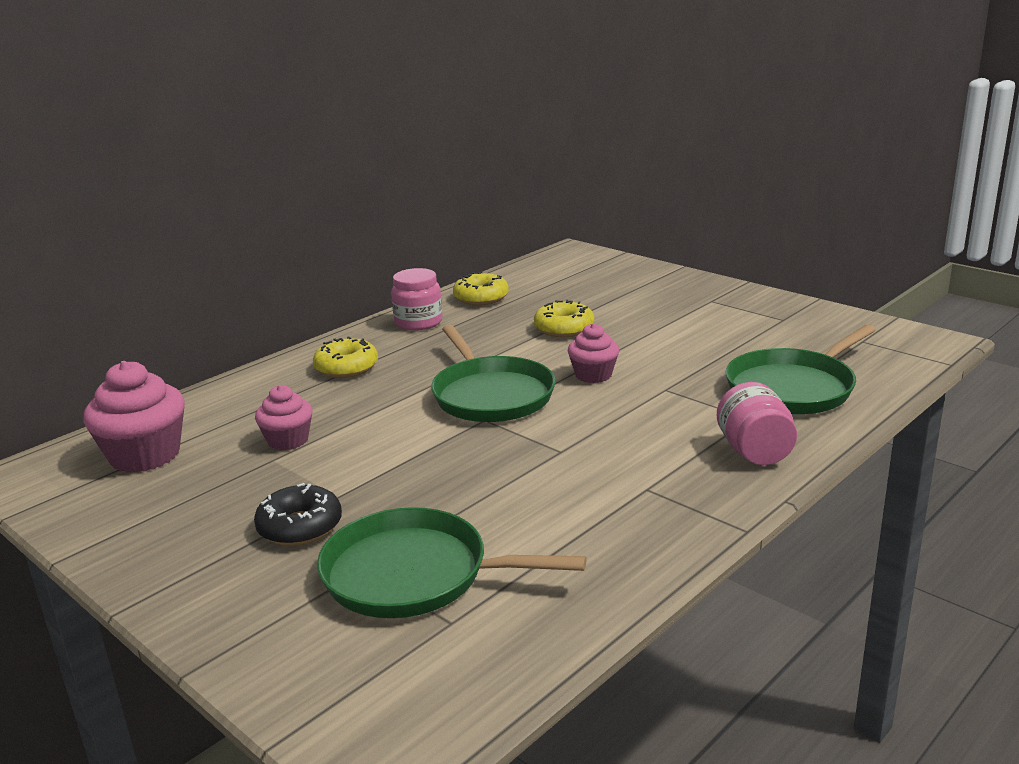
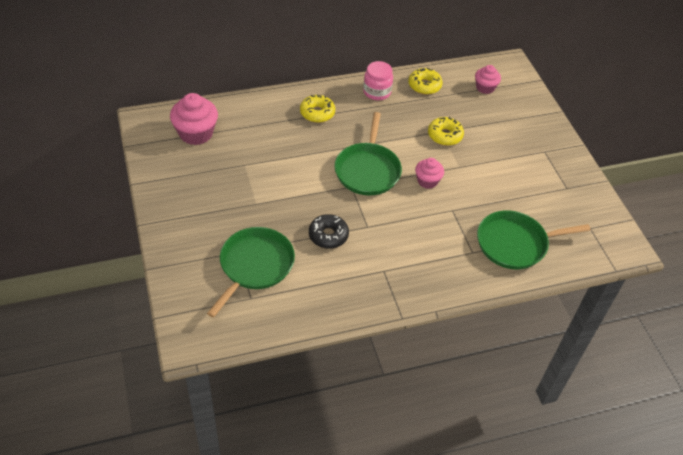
camera: 25 degrees right, 25 degrees up
(288, 440) = (258, 155): pink cupcake -> pink cupcake (485, 88)
(300, 527) = (230, 214): black donut -> black donut (328, 235)
(414, 574) = (254, 266): green pan -> green pan turned 75 degrees clockwise
(754, 452) = (452, 275): pink jar -> none

